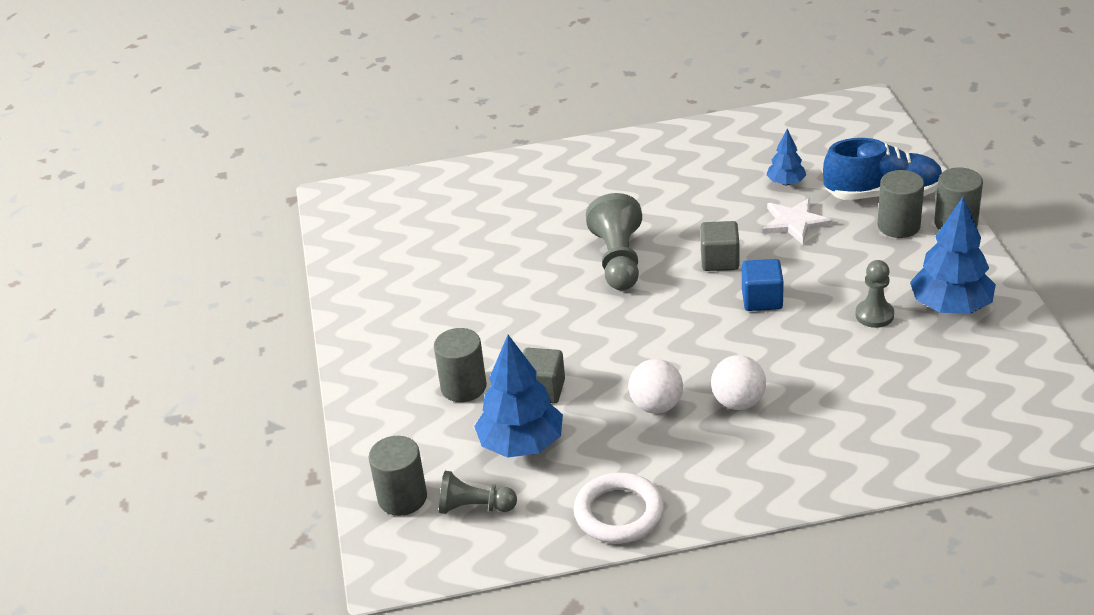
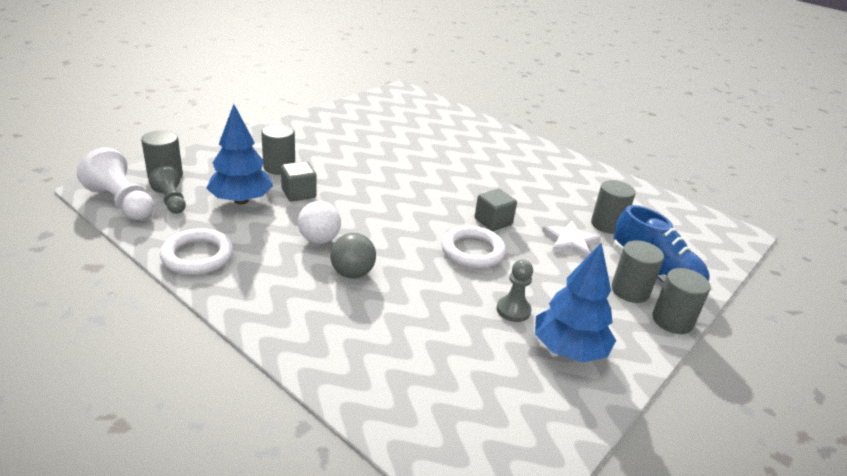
camera: 45 degrees right, 5 degrees down
(443, 553) = (122, 202): none -> white pawn
(618, 260) = (448, 184): grey pawn -> none
(738, 402) = (352, 273): white ball -> grey ball
(762, 299) = (472, 251): blue cube -> white ring
(786, 182) = (607, 225): blue tree -> grey cylinder

